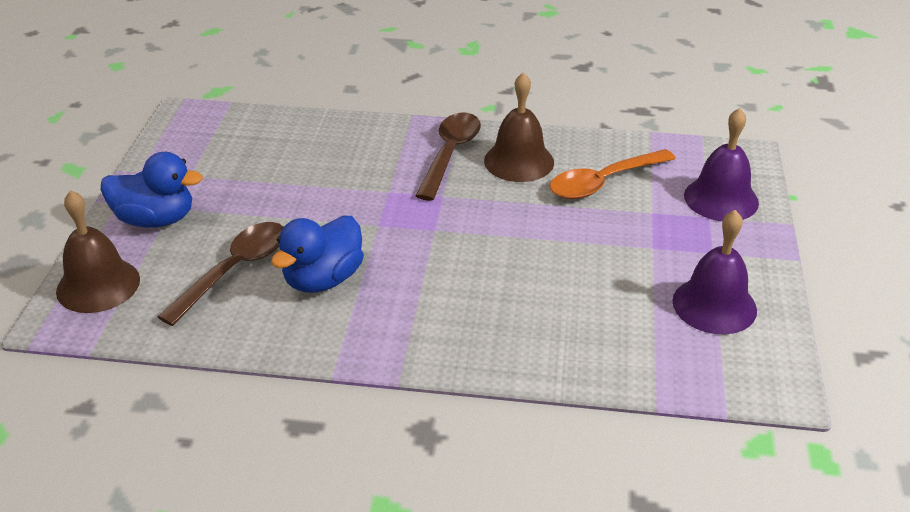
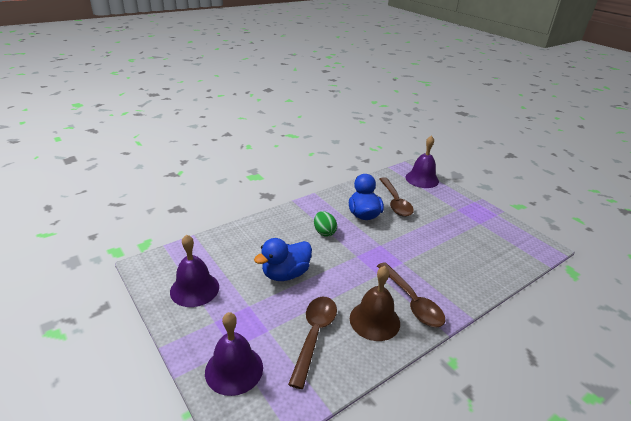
camera: 135 degrees right, 5 degrees down
(98, 285) = (422, 179): brown bell -> purple bell
(156, 219) = (451, 203): blue duck -> blue duck (285, 274)
(430, 286) = (324, 232): none -> green egg
(603, 182) = (314, 335): orange spoon -> brown spoon

